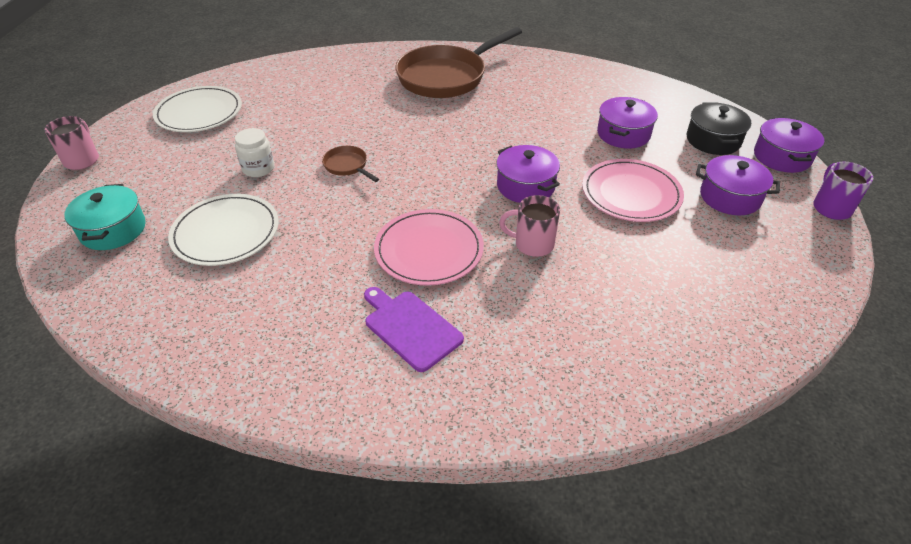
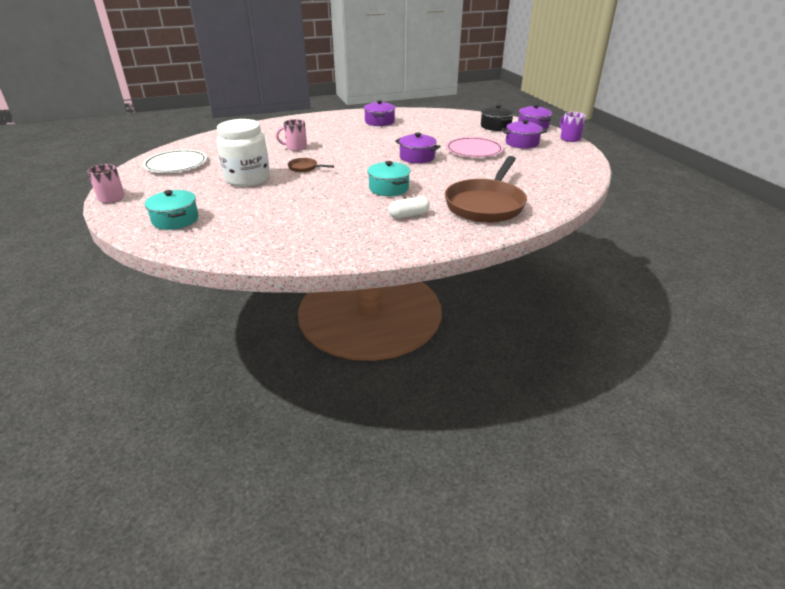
camera: 25 degrees left, 10 degrees down
(226, 233) = (257, 206): white plate -> none
(258, 168) = (247, 179): white jar -> white jar, size x2.05
(410, 328) = (409, 215): purple cutting board -> white capsule
(429, 250) = (389, 188): pink plate -> turquoise pot
(446, 77) = (327, 126): brown pan -> brown pan (486, 204)
(532, 244) = (442, 176): pink mug -> pink mug (295, 147)
(623, 134) = (449, 131): purple pot -> purple pot (379, 122)

